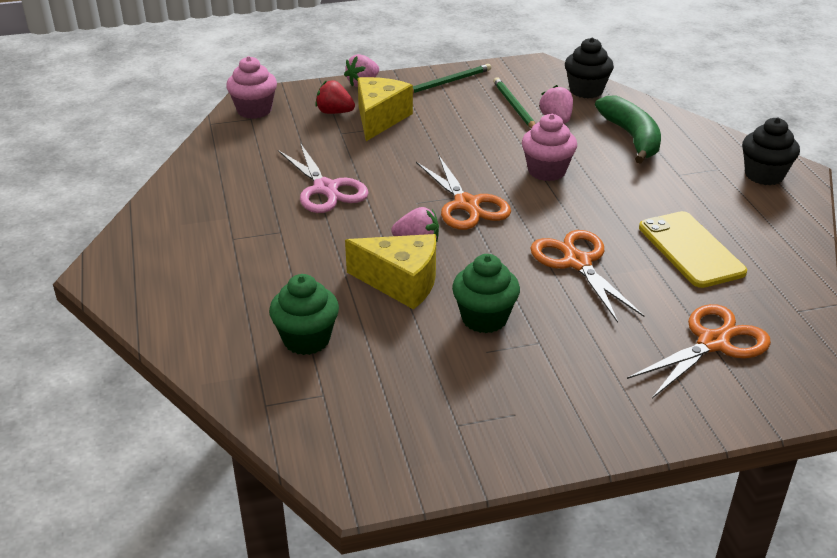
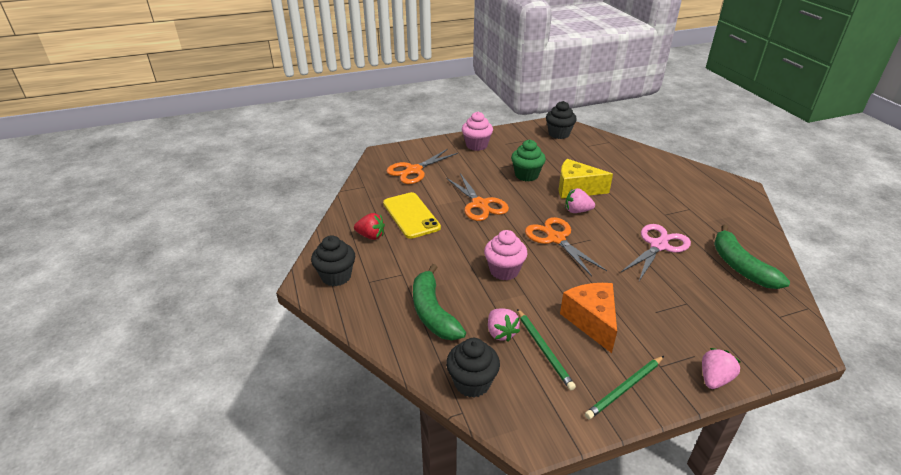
camera: 175 degrees right, 0 degrees up
(241, 162) = (740, 266): none -> green banana
(254, 110) = (786, 327): pink cupcake -> pink cupcake (476, 145)
(306, 339) = (608, 163): green cupcake -> none
(326, 189) = (658, 245): pink scissors -> pink scissors turned 75 degrees clockwise
(334, 112) = (711, 329): red strawberry -> red strawberry (371, 236)
(374, 440) = (559, 134): none -> black cupcake
(380, 119) = (663, 323): yellow cheese -> none
(456, 123) = (591, 321): none -> orange cheese

